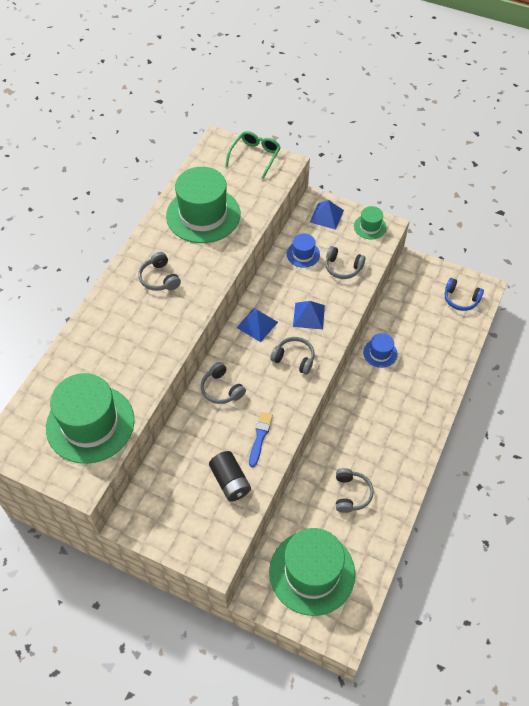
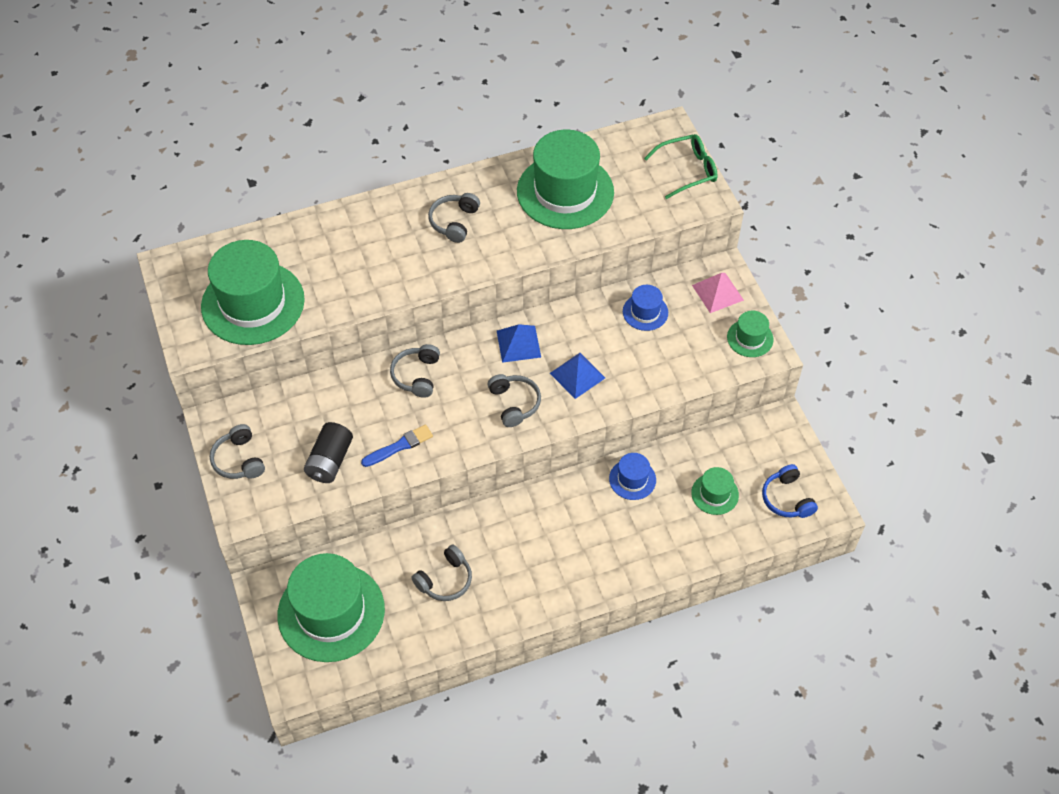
camera: 45 degrees right, 0 degrees up
(326, 216) = (717, 292): blue pyramid -> pink pyramid
(342, 268) = (669, 356): grey headphones -> grey headphones (239, 460)
(426, 326) = (715, 494): none -> green hat

